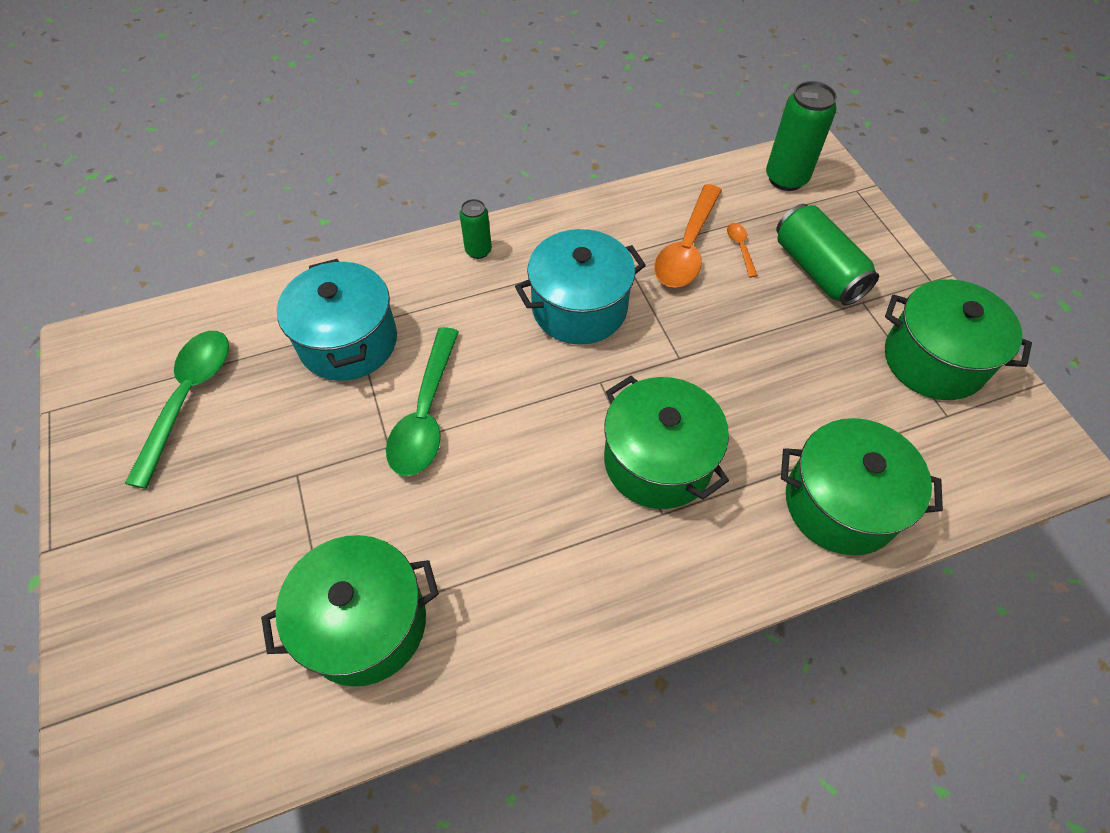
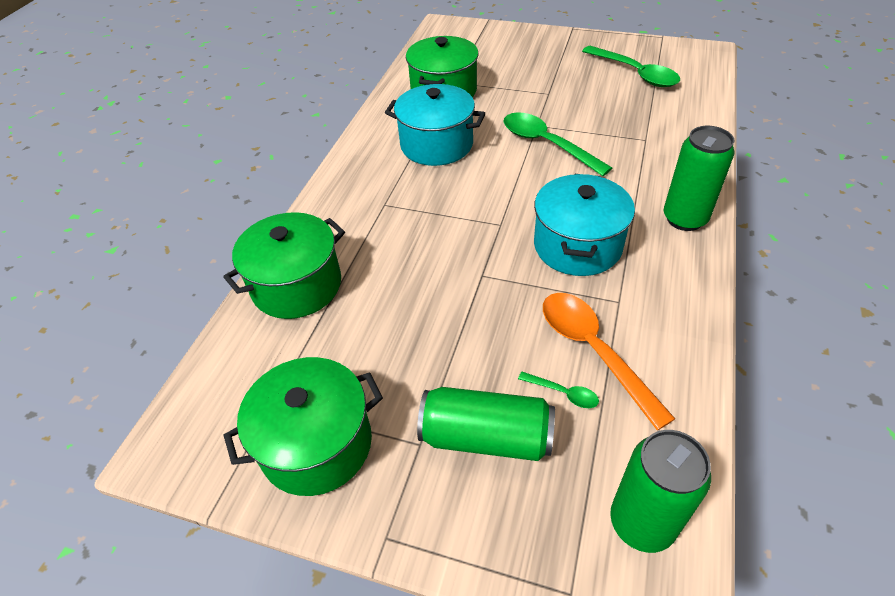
camera: 130 degrees right, 10 degrees down
(348, 342) = (634, 133): turquoise pot -> turquoise pot (436, 145)
(478, 251) = (684, 219): green can -> green can, size x1.77
(657, 461) = (417, 220): green pot -> none
(740, 248) = (563, 393): orange spoon -> green spoon

